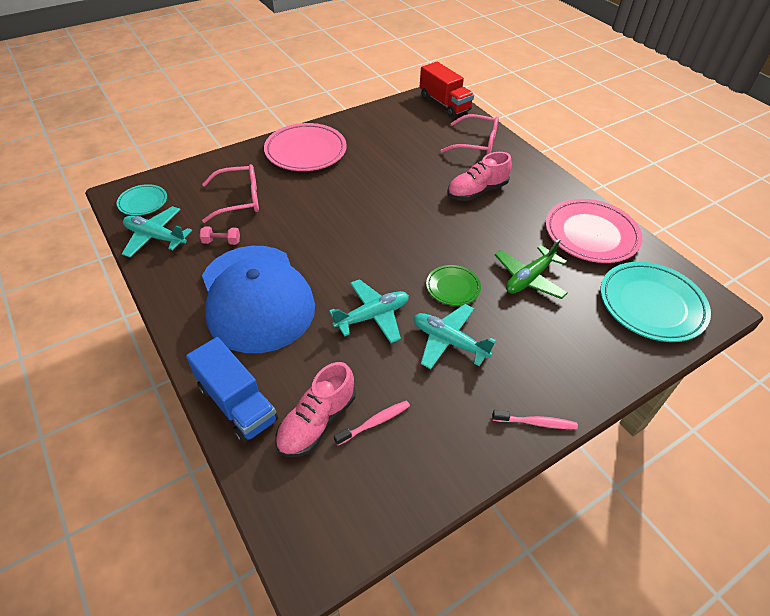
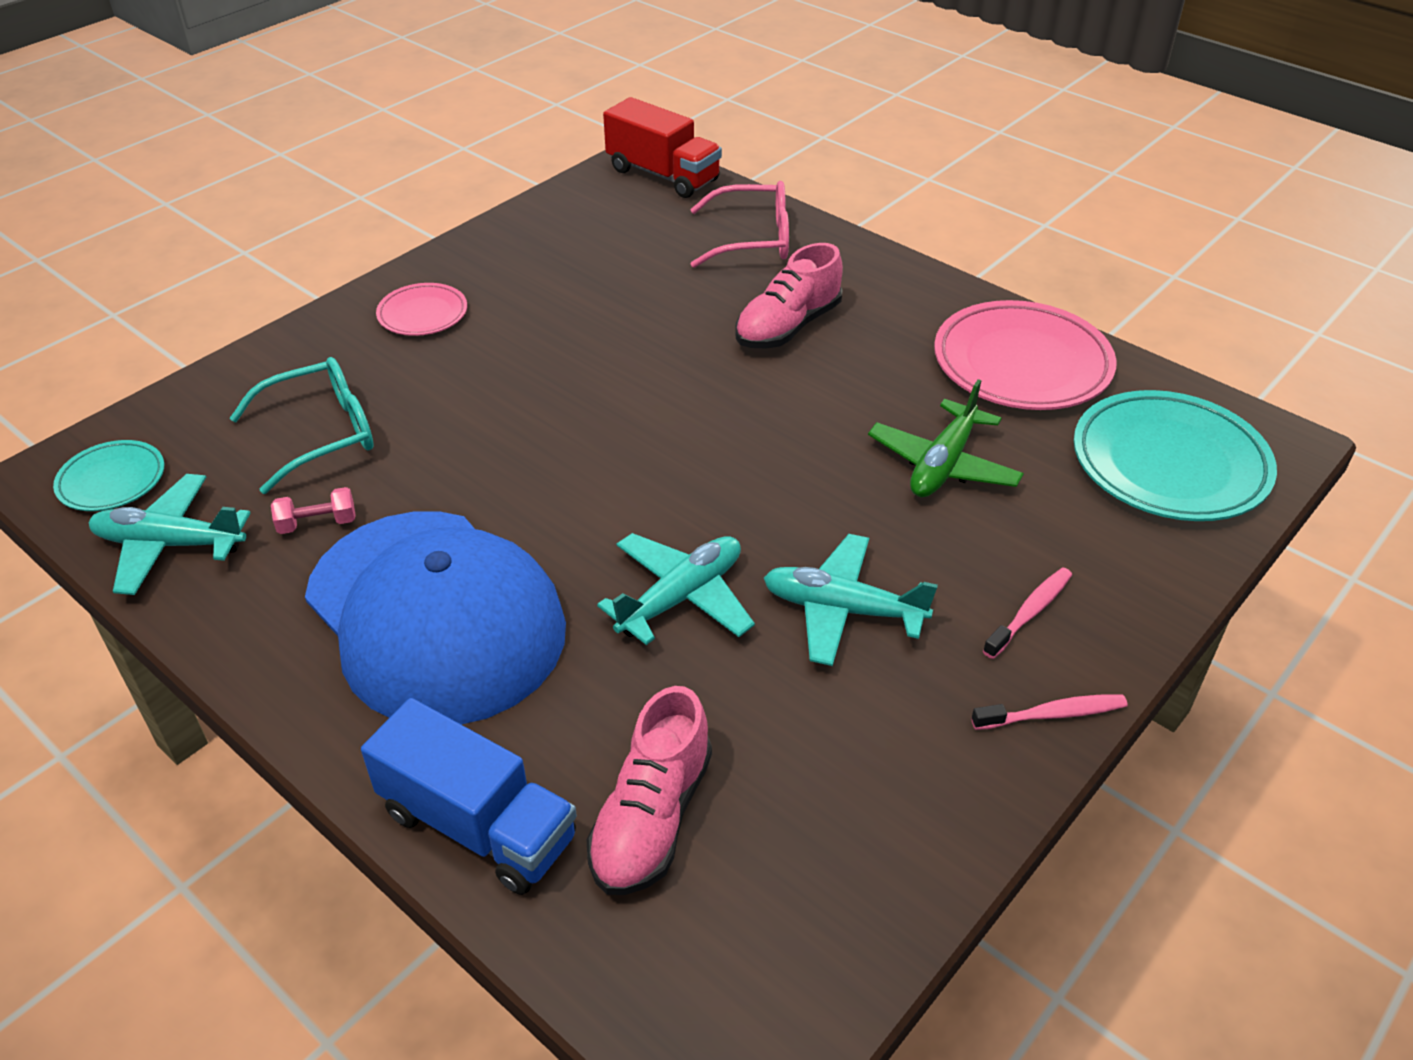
camera: 15 degrees left, 5 degrees down
(239, 200) = (322, 434): pink glasses -> turquoise glasses
(306, 151) = (423, 314): pink plate -> pink plate, size x0.53
(375, 422) = (762, 790): pink toothbrush -> pink toothbrush (1030, 612)
(453, 287) = (811, 510): green plate -> none

